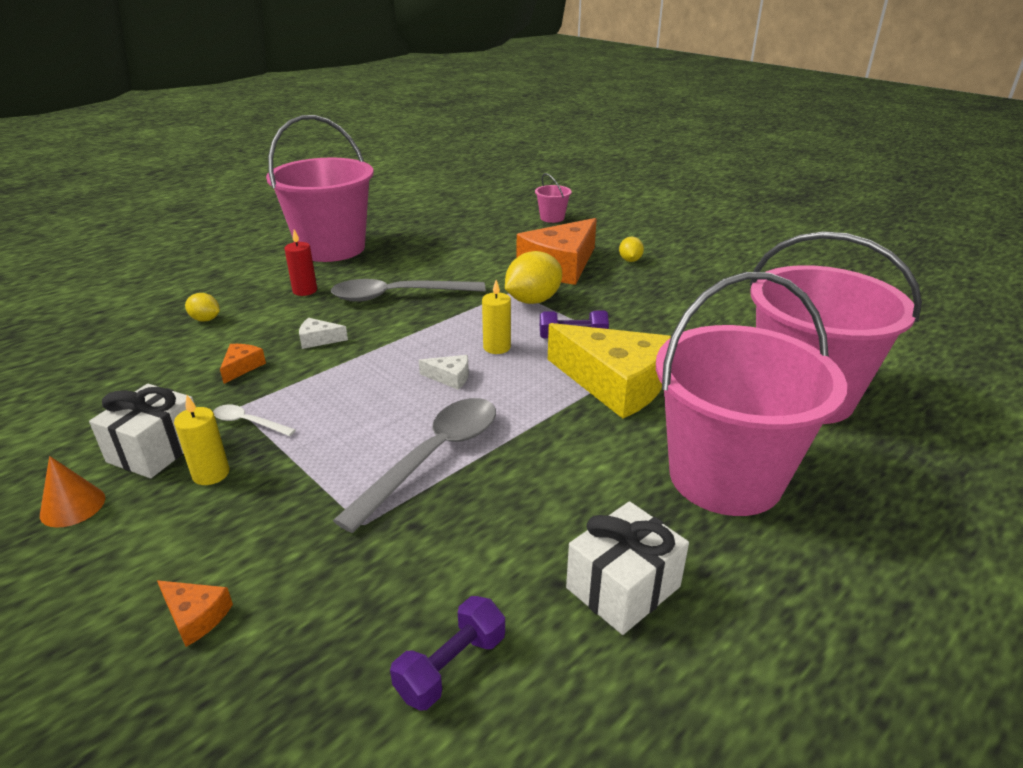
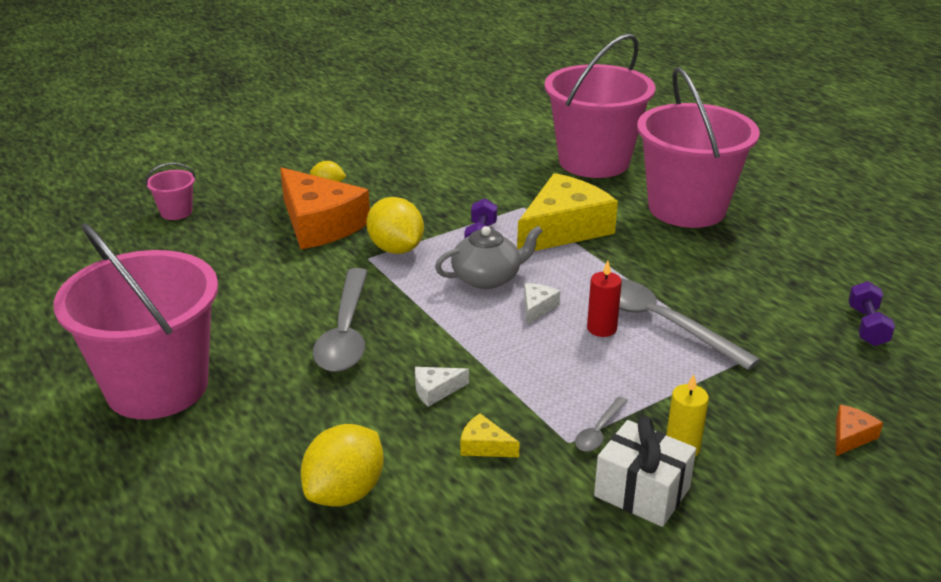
camera: 80 degrees left, 0 degrees up
(73, 506) = (732, 537): orange cone -> none
(205, 319) = (345, 492): yellow lemon -> yellow lemon, size x1.88
(242, 367) = (484, 446): orange cheese -> yellow cheese
(248, 422) = (599, 431): white spoon -> grey spoon
(305, 291) = (294, 406): red candle -> red candle (601, 328)
(318, 339) = (435, 390): white cheese -> white cheese turned 60 degrees clockwise
(451, 666) = (867, 326): purple dumbbell -> purple dumbbell turned 45 degrees clockwise
(497, 347) = (487, 278): yellow candle -> grey teapot
(623, 587) = (793, 261): white gift -> none

